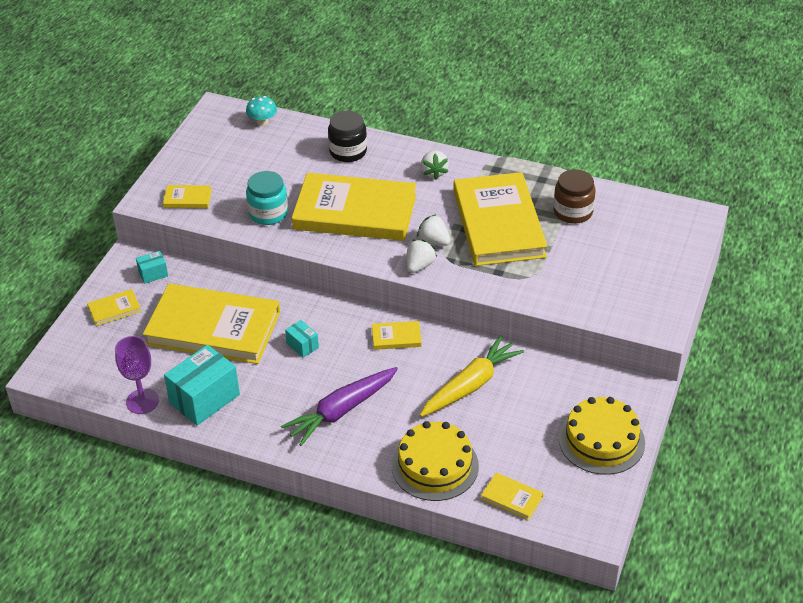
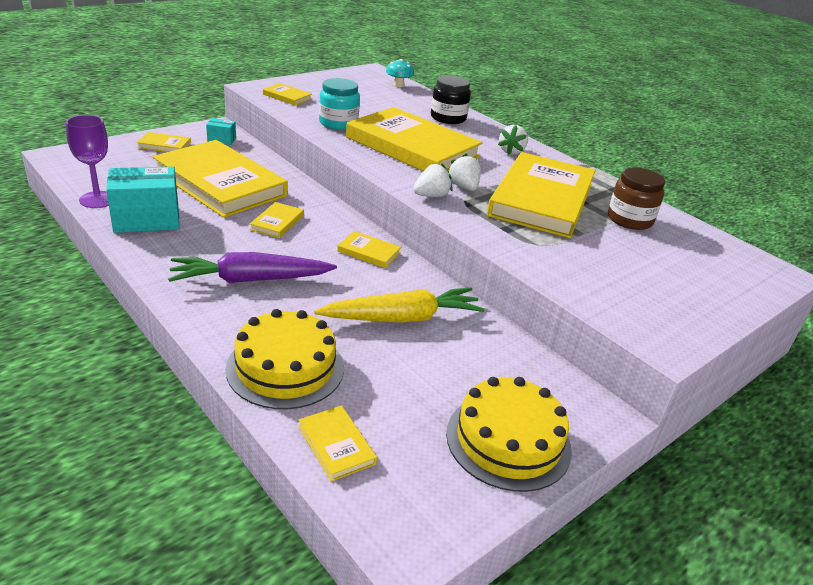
camera: 25 degrees right, 10 degrees down
(302, 345) = (277, 222): turquoise box -> yellow book

